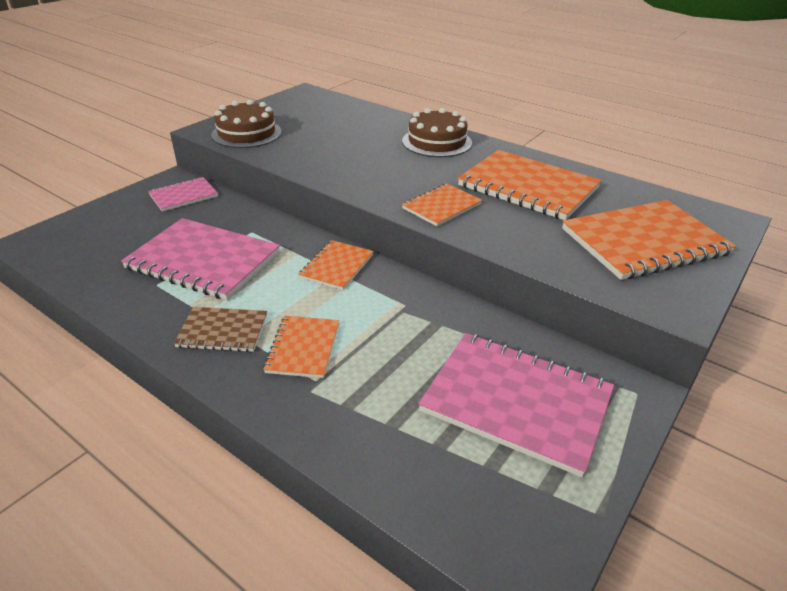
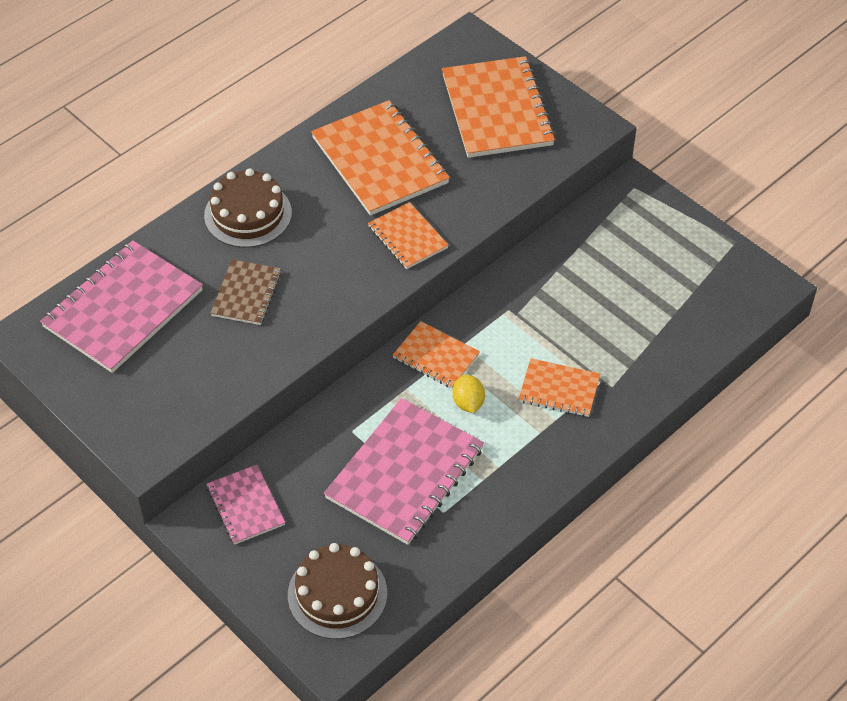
camera: 80 degrees left, 15 degrees up
(223, 331) = (528, 450): brown notebook -> brown notebook (246, 294)
(246, 133) = (170, 406): brown cake -> brown cake (337, 594)
(283, 289) = (468, 403): none -> yellow lemon
(516, 402) = (637, 260): pink notebook -> pink notebook (123, 309)
(528, 187) = (379, 160): orange notebook -> orange notebook turned 75 degrees counterclockwise

